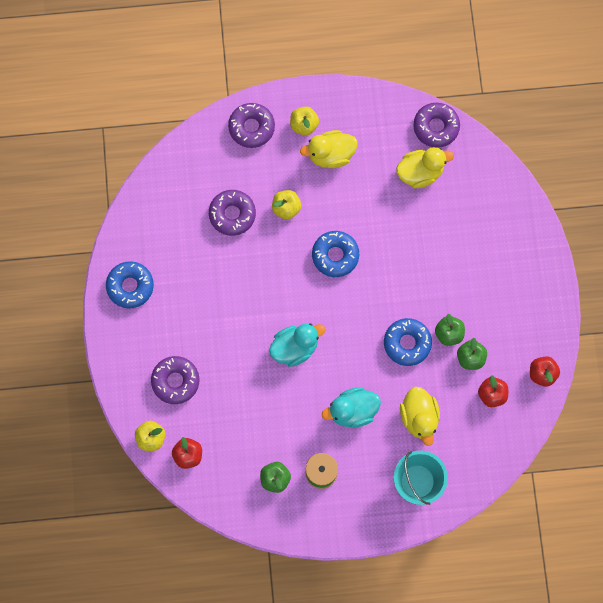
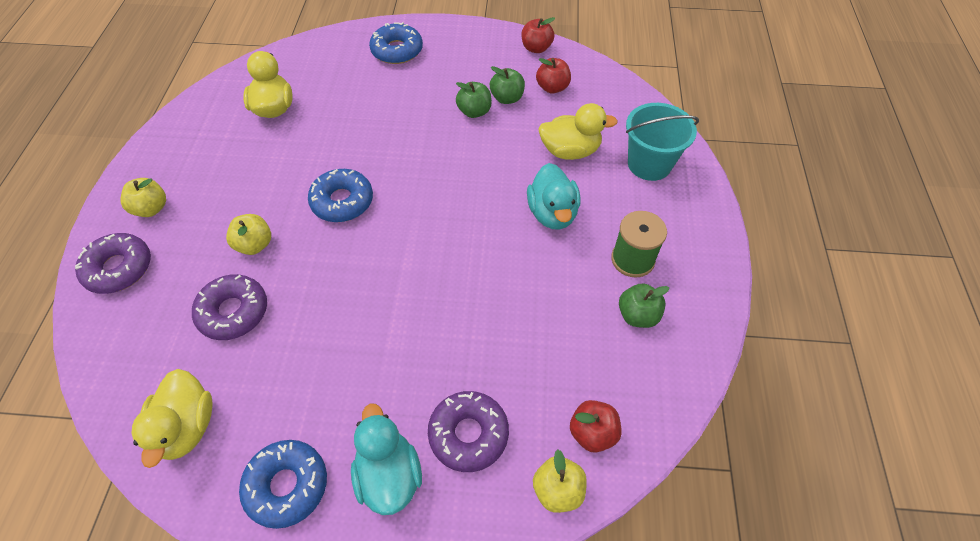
camera: 80 degrees left, 20 degrees down
(295, 347) = (453, 263): turquoise duck -> turquoise duck (389, 475)
(330, 155) = (207, 187): yellow duck -> yellow duck (187, 427)
(407, 343) = (477, 149): blue donut -> blue donut (397, 50)
(436, 127) = (227, 88): purple donut -> none

